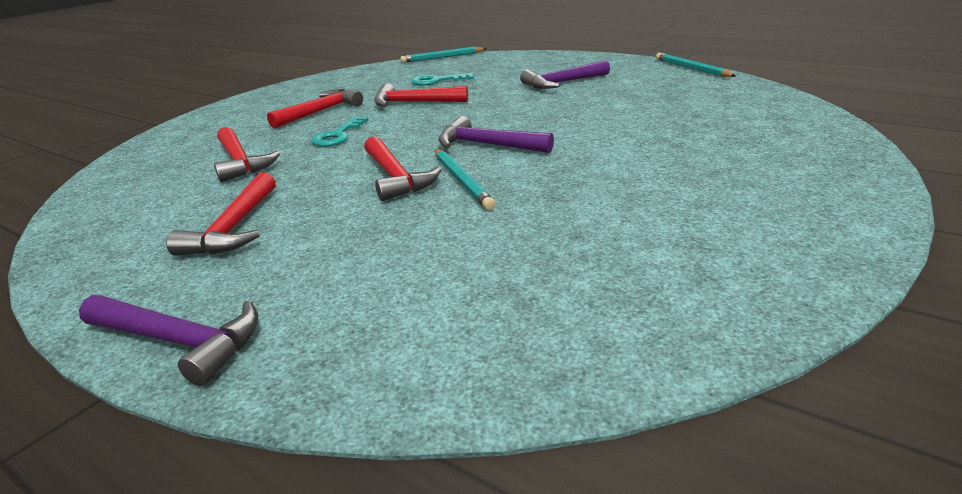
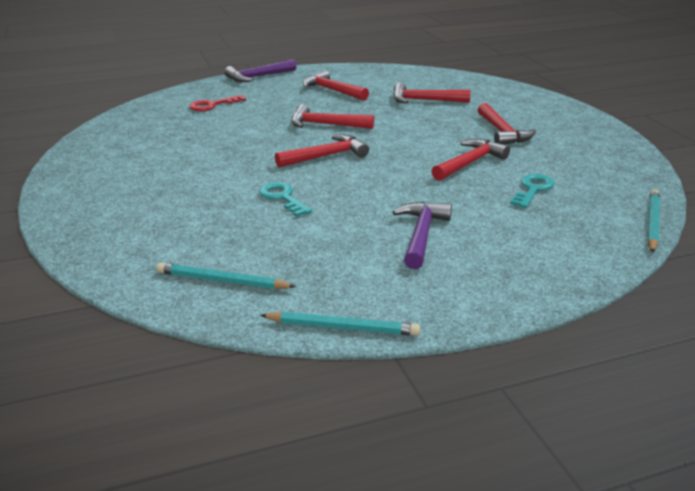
camera: 125 degrees right, 0 degrees up
(338, 135) = (430, 127): turquoise key -> turquoise key (283, 198)
(416, 295) = (212, 105): none -> red key
(461, 181) = (288, 136): turquoise pencil -> turquoise pencil (222, 281)
(487, 145) = (326, 156): purple hammer -> red hammer

